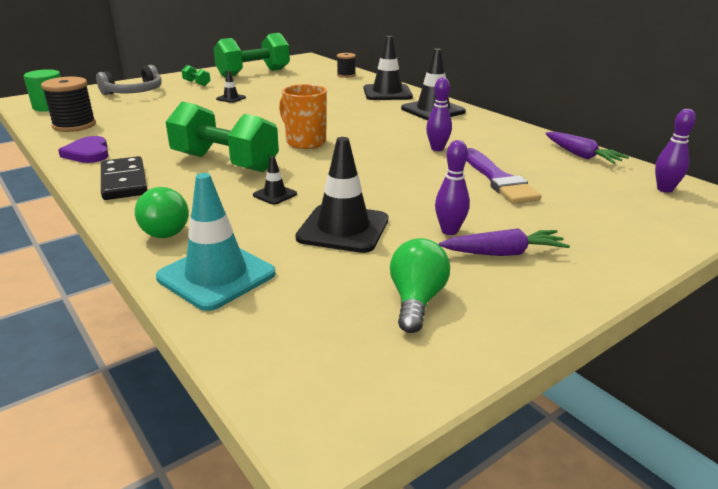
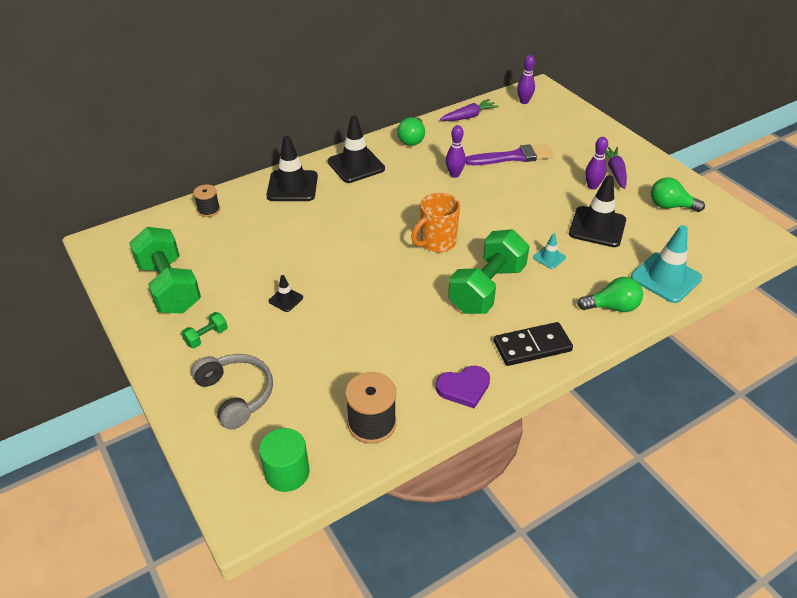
camera: 85 degrees left, 15 degrees up
(275, 195) = (549, 257): black traffic cone -> turquoise traffic cone
(499, 130) = (412, 140): none -> green light bulb

